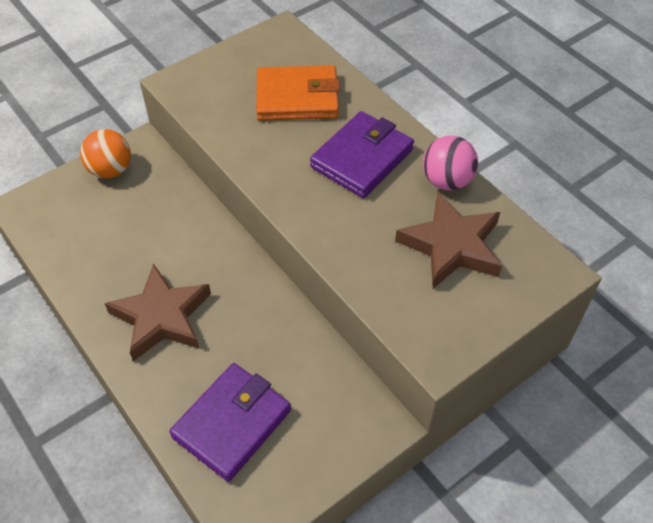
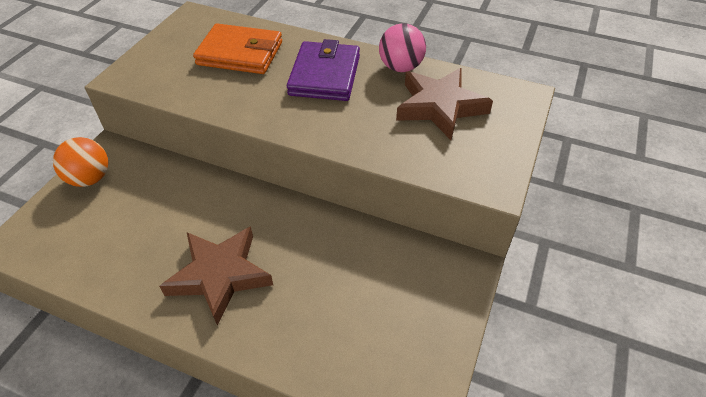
camera: 30 degrees left, 5 degrees down
(232, 423) = (346, 332): purple wallet -> none
(297, 98) = (240, 53): orange wallet -> orange wallet turned 45 degrees clockwise

